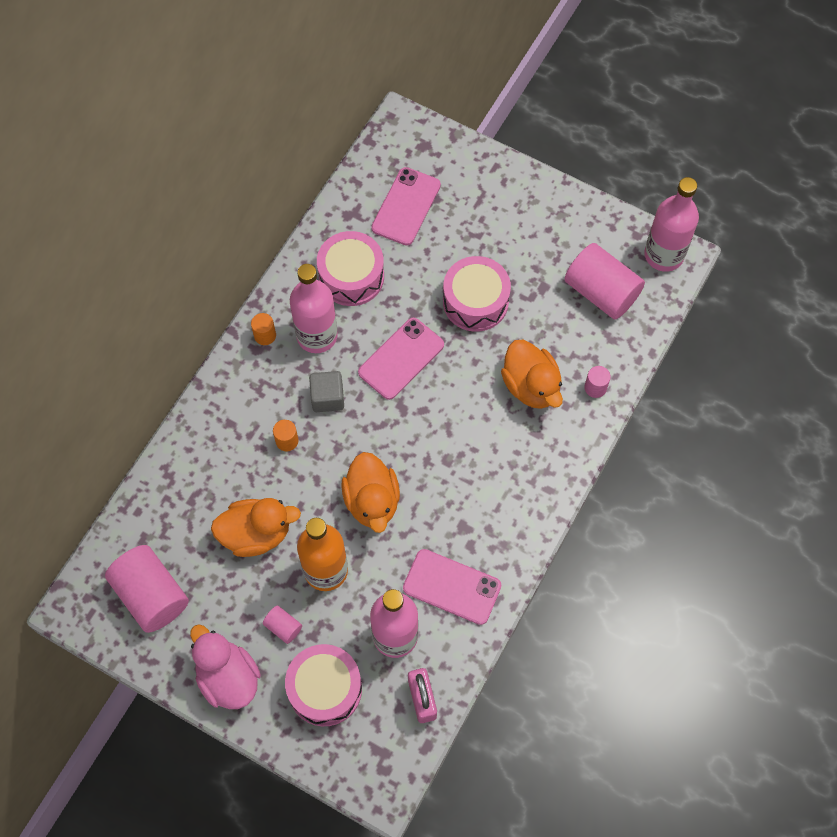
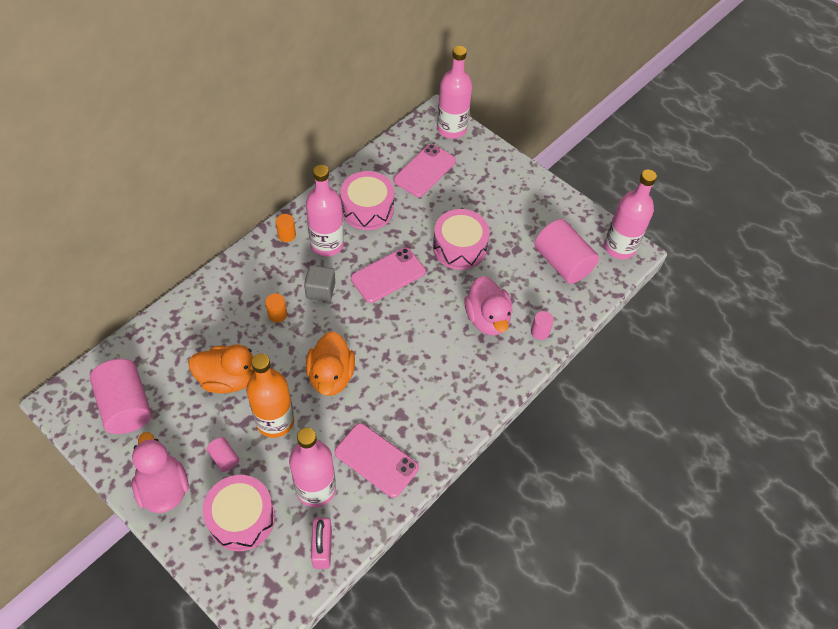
camera: 10 degrees right, 10 degrees down
(423, 139) = (451, 129): none -> pink bottle
(531, 386) = (487, 318): orange duck -> pink duck

